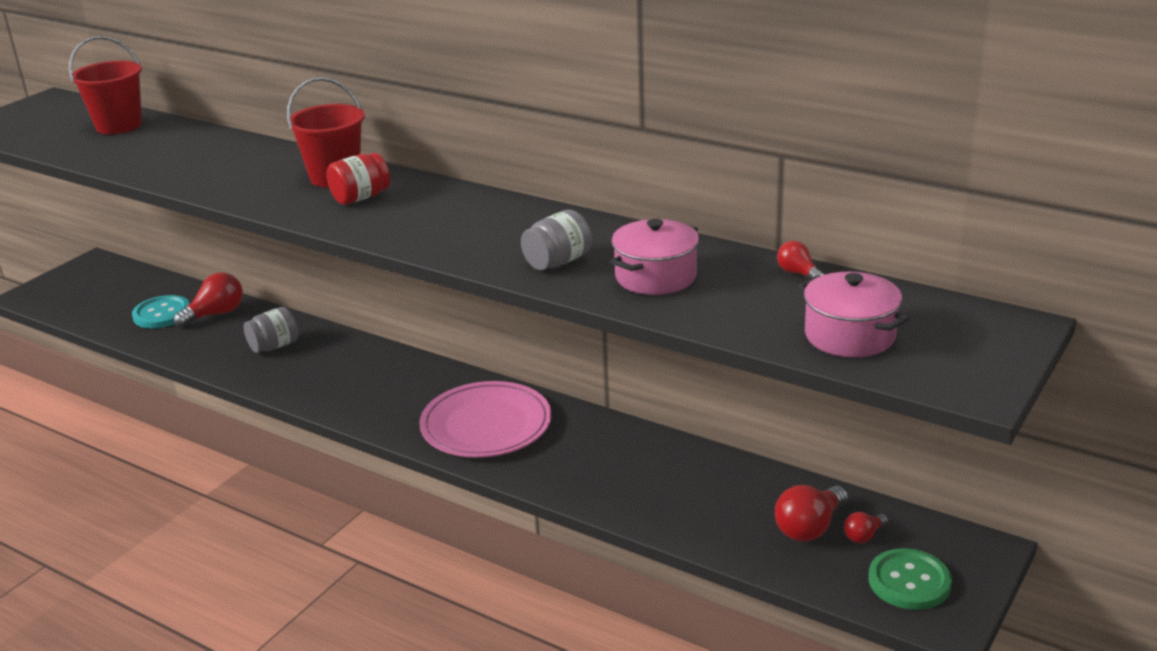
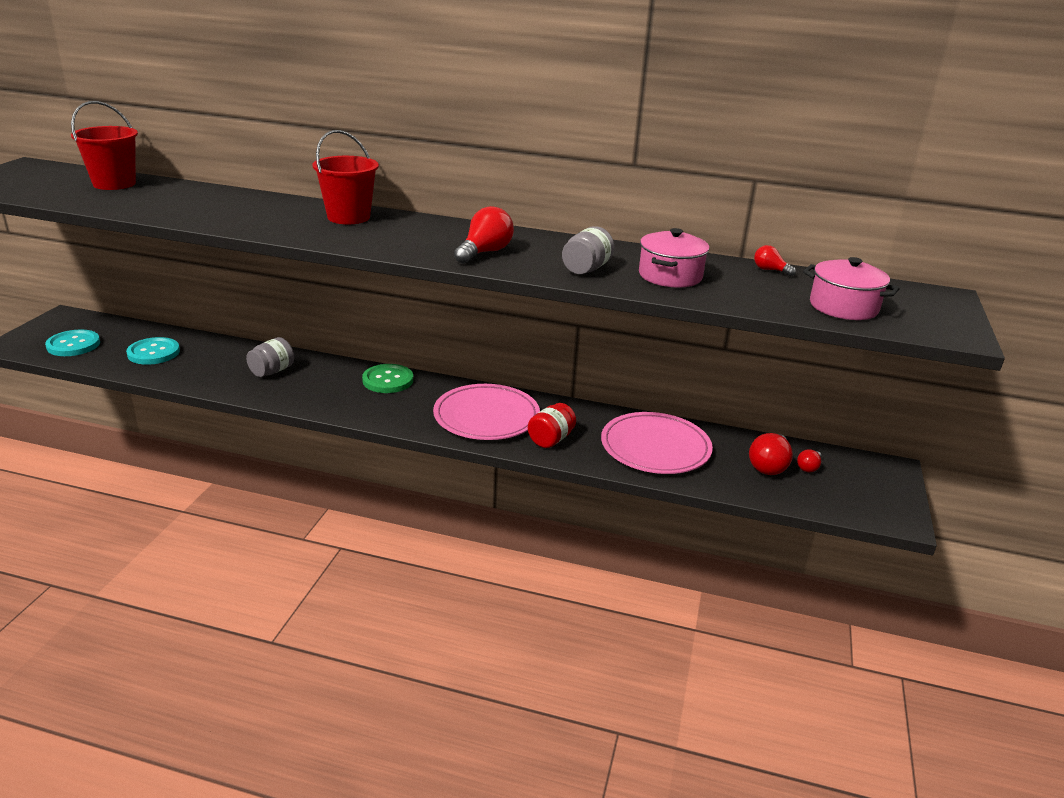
camera: 20 degrees left, 0 degrees up
(87, 299) = (73, 345): none -> turquoise button
(216, 314) = (204, 350): red light bulb -> red light bulb (485, 252)
(360, 198) = (384, 231): red jar -> red jar (551, 439)
(672, 486) = (655, 447): none -> pink plate
(909, 581) = (858, 494): green button -> green button (388, 380)

